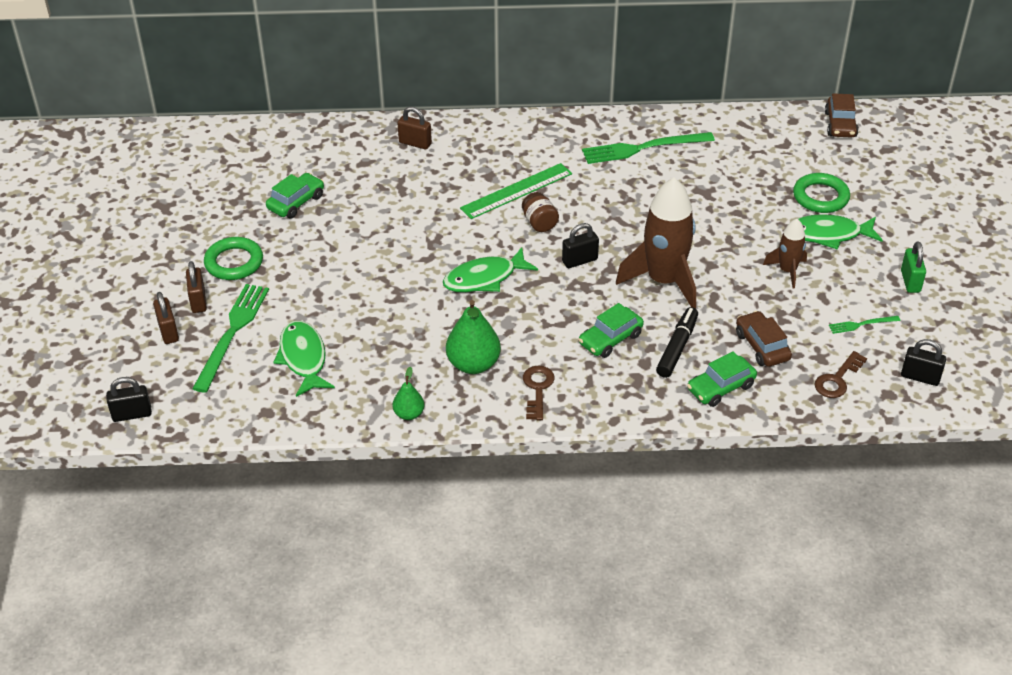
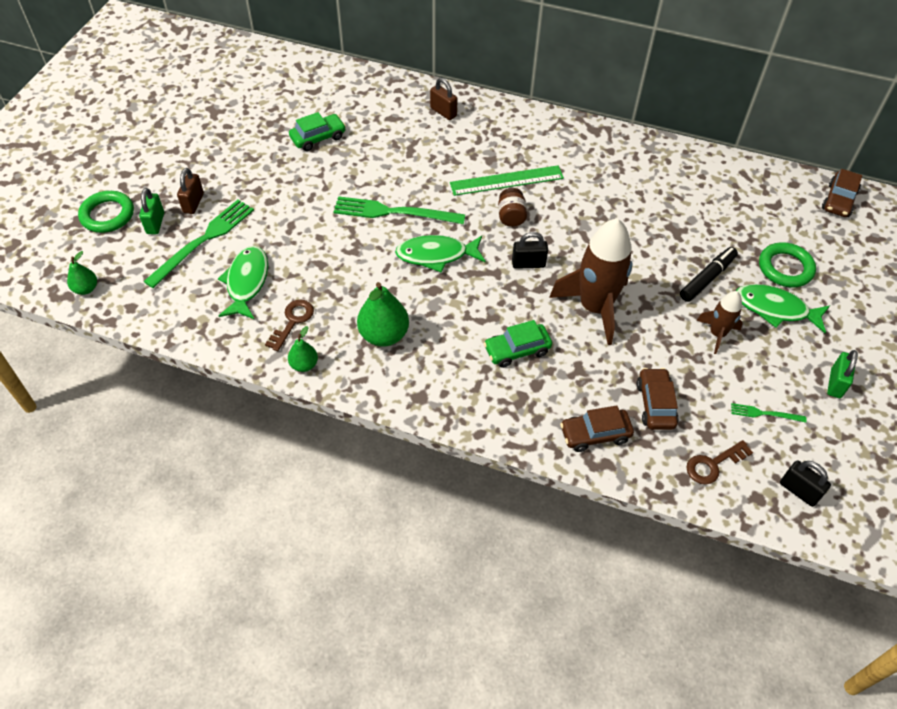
camera: 20 degrees right, 10 degrees up
(132, 414) = (86, 289): black padlock -> green pear
(168, 331) = (155, 223): brown padlock -> green padlock
(234, 262) = (240, 177): green ring -> green ring (107, 215)
(538, 389) = (427, 378): brown key -> brown key (293, 321)
(644, 148) = (640, 172): green fork -> green fork (395, 212)
(677, 347) = (574, 379): black marker -> black marker (707, 278)
(720, 387) = (595, 434): green car -> brown car

